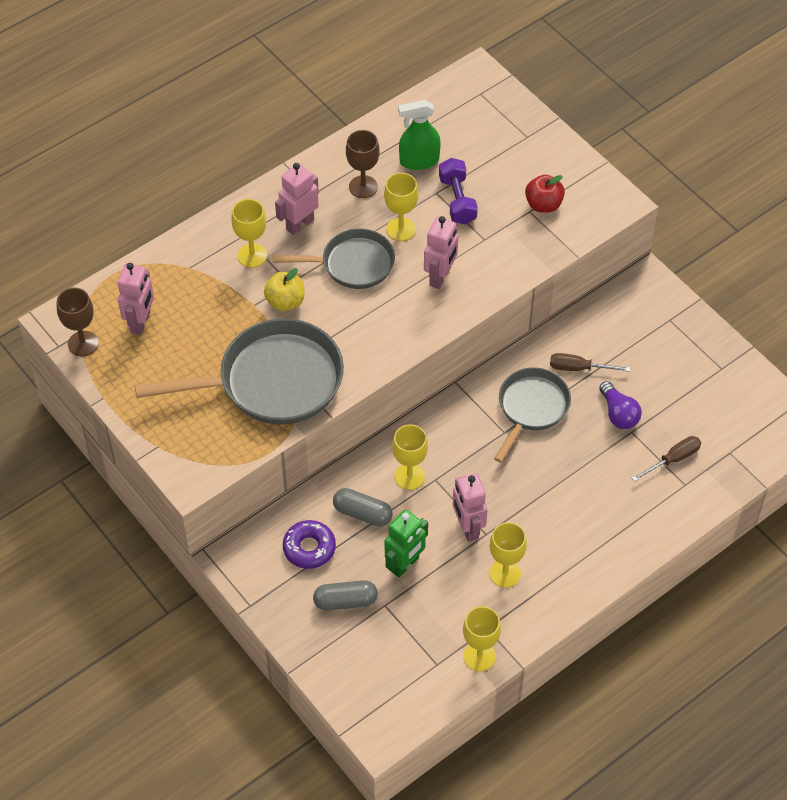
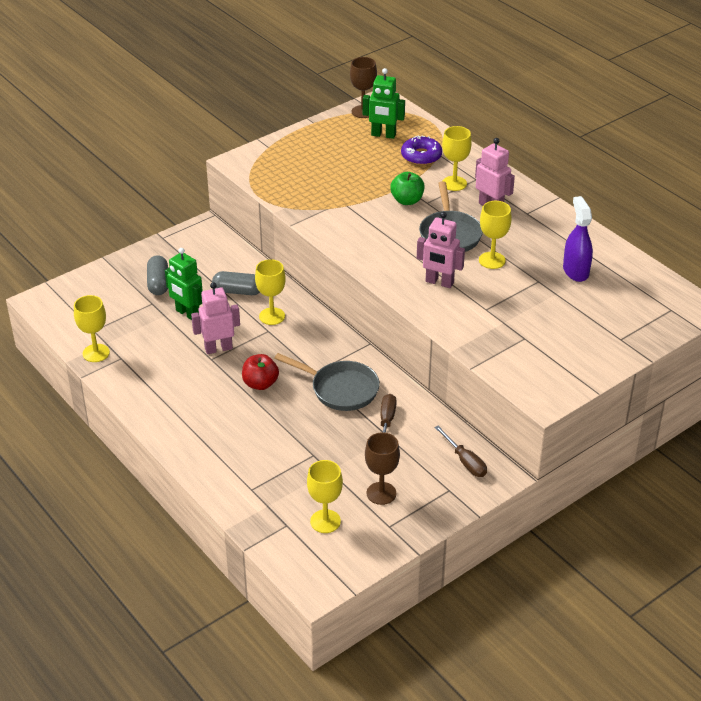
camera: 90 degrees right, 15 degrees down
(141, 322) = (383, 135): pink robot -> green robot
(272, 381) = (326, 196): grey pan -> none
(285, 302) = (407, 200): yellow apple -> green apple
(309, 548) = (209, 264): purple donut -> purple donut (421, 156)
(362, 513) = (238, 291): grey capsule -> grey capsule turned 75 degrees clockwise
(363, 187) = (538, 239): brown goblet -> brown goblet (381, 493)
(419, 161) = (575, 271): green spray bottle -> purple spray bottle
(457, 200) = (531, 293): purple dumbbell -> none
(505, 573) = (171, 369): yellow goblet -> yellow goblet (325, 521)
(543, 205) = (533, 347): red apple -> red apple (260, 384)
(618, 413) = (334, 447): purple light bulb -> none
(673, 459) = (280, 482): brown screwdriver -> brown screwdriver (465, 461)

